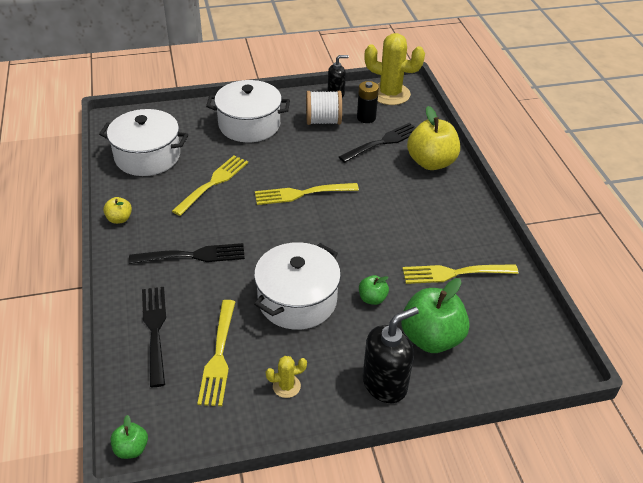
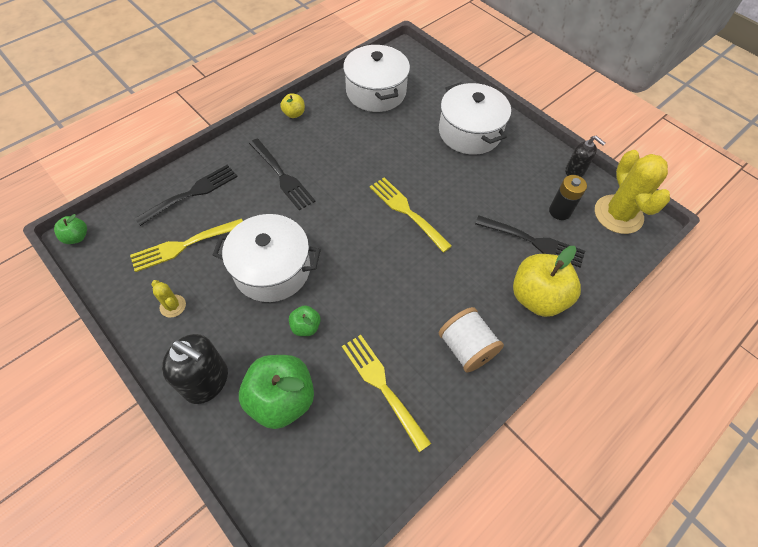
camera: 60 degrees right, 15 degrees up
(213, 183) = (375, 146): yellow fork -> none
(323, 121) = (523, 181): white spool -> white spool (466, 348)

